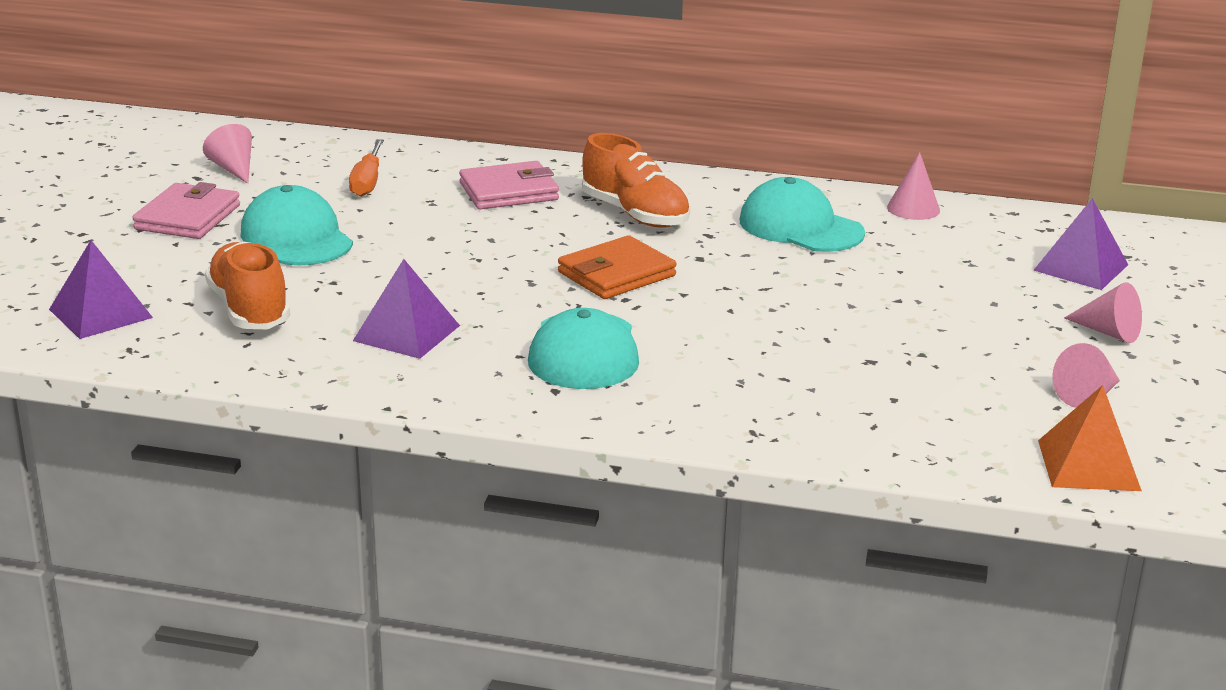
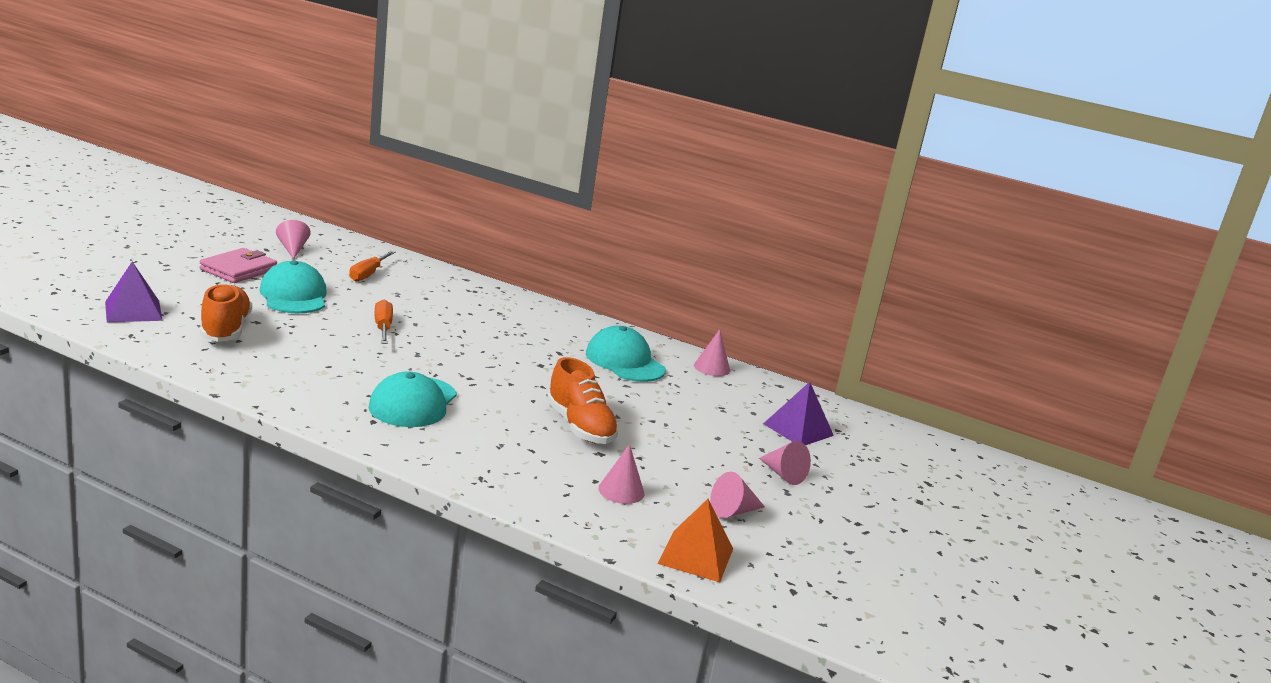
camera: 10 degrees right, 5 degrees down
(406, 333) = (309, 365): purple pyramid -> none
(454, 255) = (383, 327): none -> orange screwdriver
(509, 191) = (452, 299): pink wallet -> none
(616, 274) = (477, 362): orange wallet -> none
(635, 214) = (521, 330): orange shoe -> orange shoe (580, 427)
(936, 404) = (621, 491): none -> pink cone

